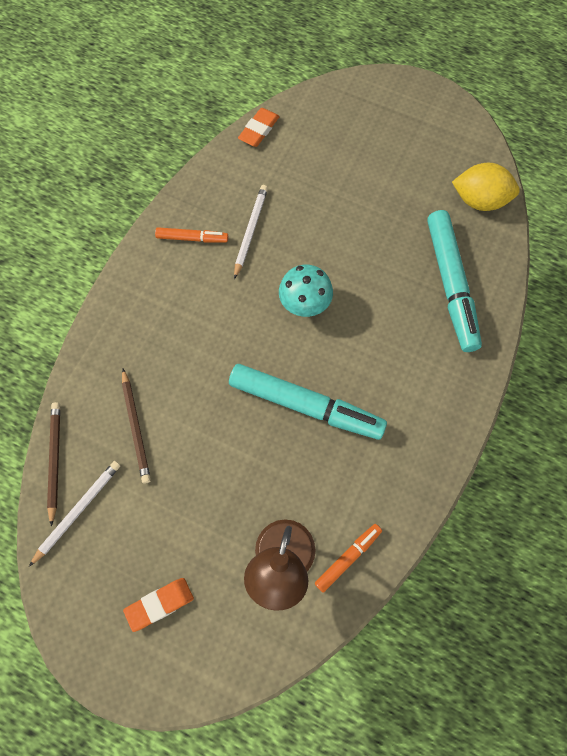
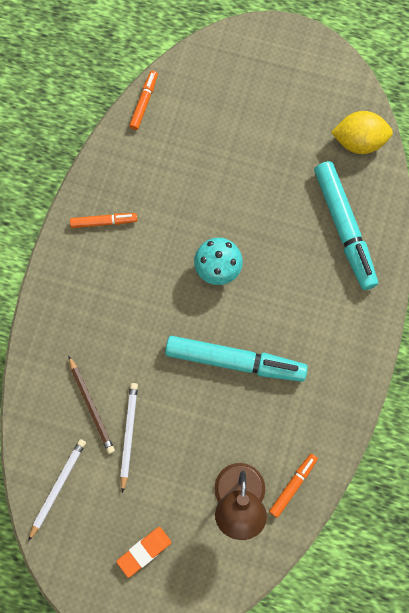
camera: 10 degrees left, 5 degrees up
(55, 461) = (27, 448): brown pencil -> none
(250, 231) = (156, 206): white pencil -> white pencil (129, 435)
(259, 130) = (144, 102): orange eraser -> orange marker

